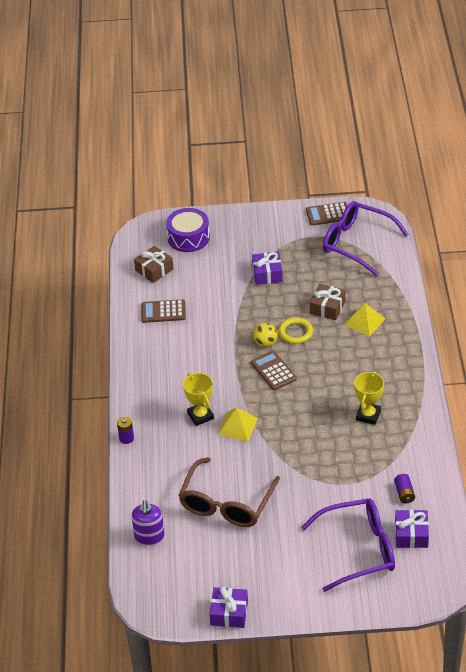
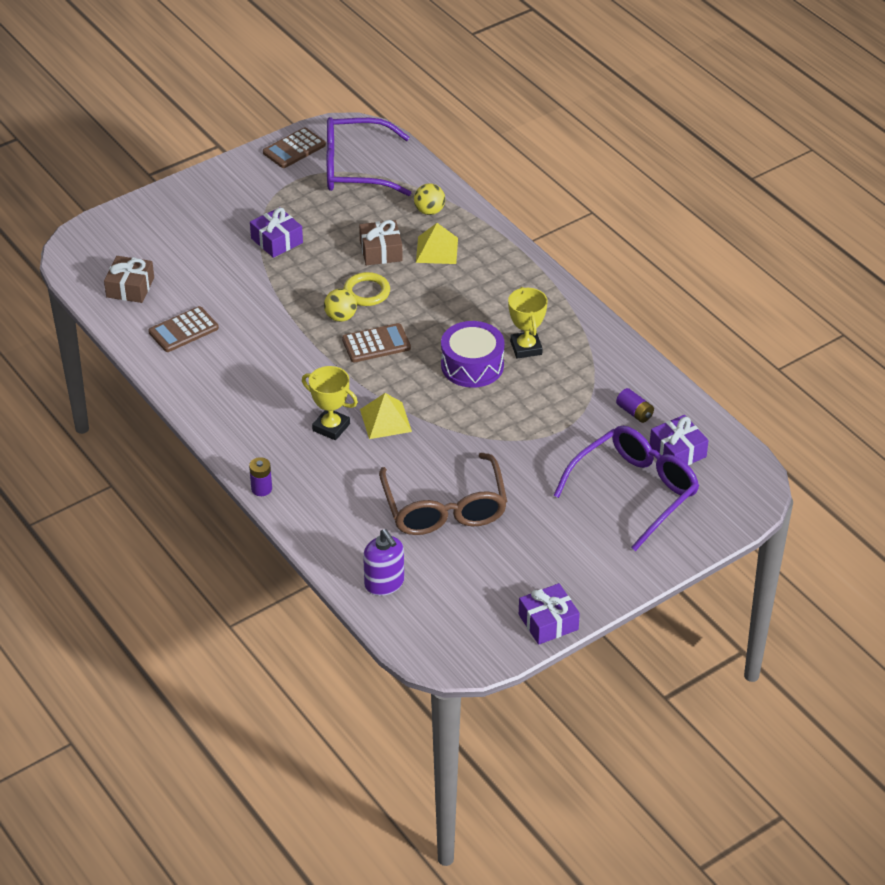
camera: 35 degrees left, 0 degrees up
(188, 237) = (142, 235): purple drum -> purple drum (472, 365)
(273, 371) = (376, 344): brown calculator -> brown calculator turned 135 degrees clockwise
(381, 292) = (429, 211): none -> yellow ball

